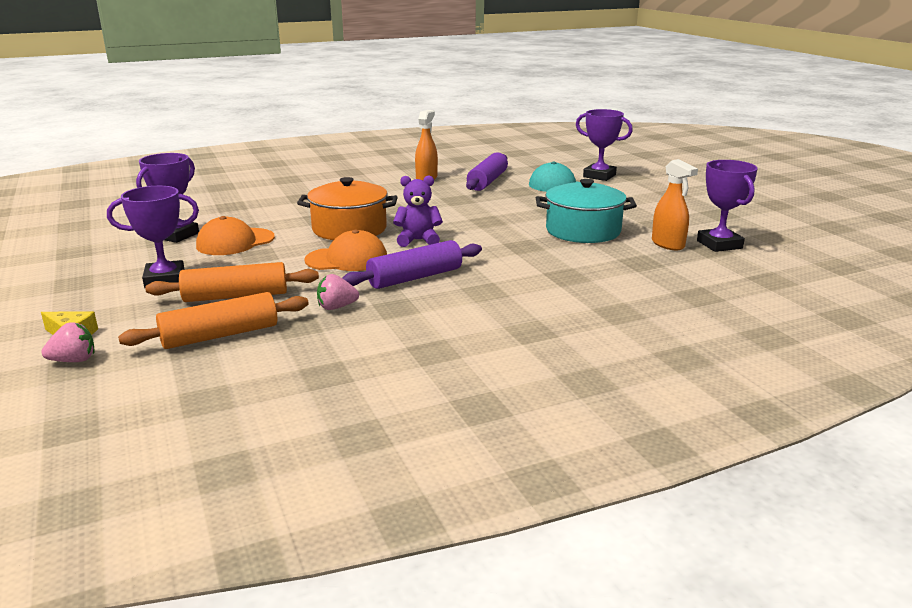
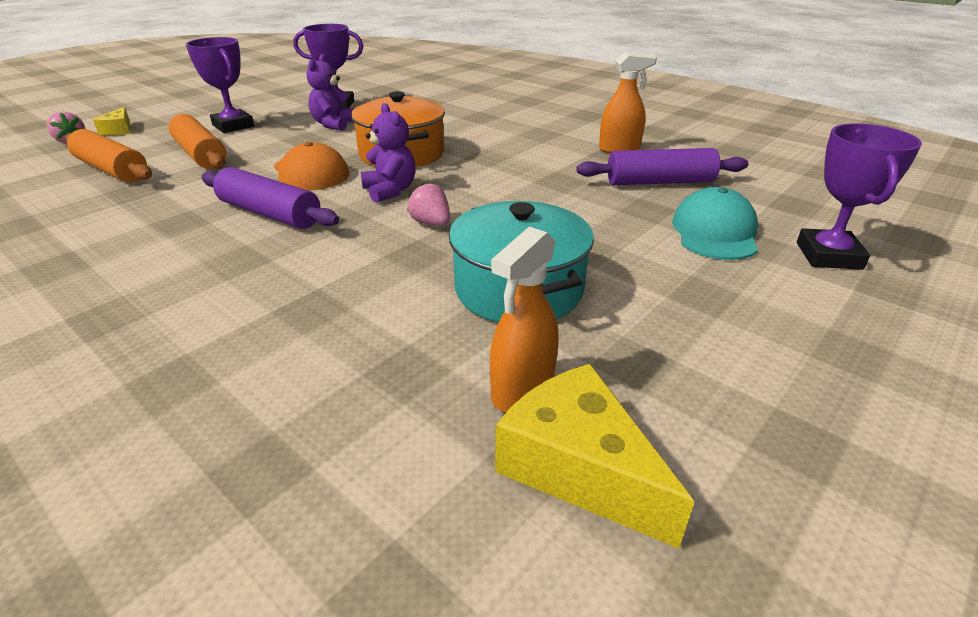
camera: 65 degrees right, 10 degrees up
(235, 242) = (333, 124): orange cap -> purple teddy bear
(336, 307) = (177, 196): pink strawberry -> pink strawberry (431, 223)
(719, 244) = (578, 467): purple trophy -> yellow cheese

